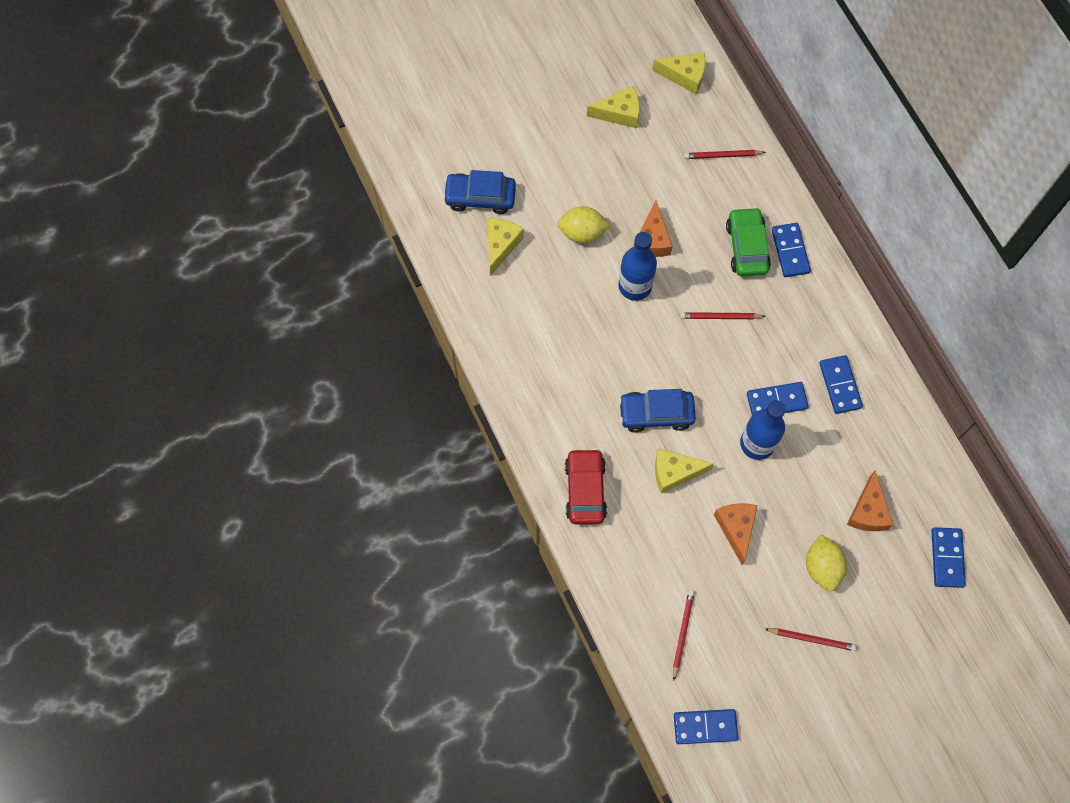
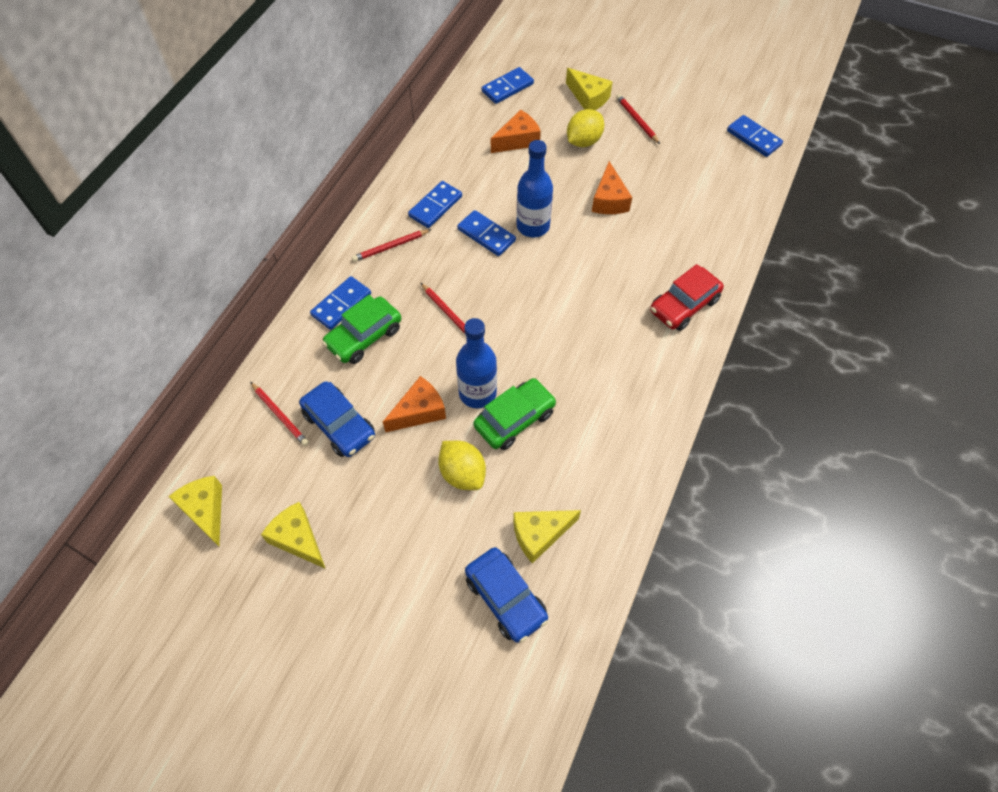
camera: 130 degrees left, 10 degrees down
(594, 294) = (514, 419): none -> green car
(656, 414) = (575, 302): blue car -> blue car (339, 425)
(674, 472) = (608, 260): yellow cheese -> yellow cheese (588, 98)
(682, 633) = (713, 184): red pencil -> red pencil (390, 247)
(736, 528) = (609, 200): orange cheese -> orange cheese turned 45 degrees counterclockwise

